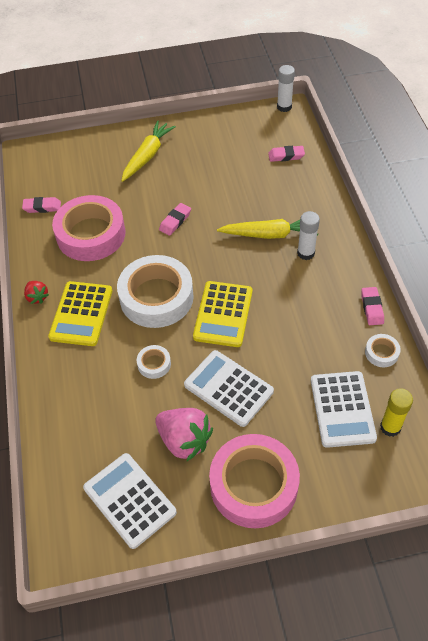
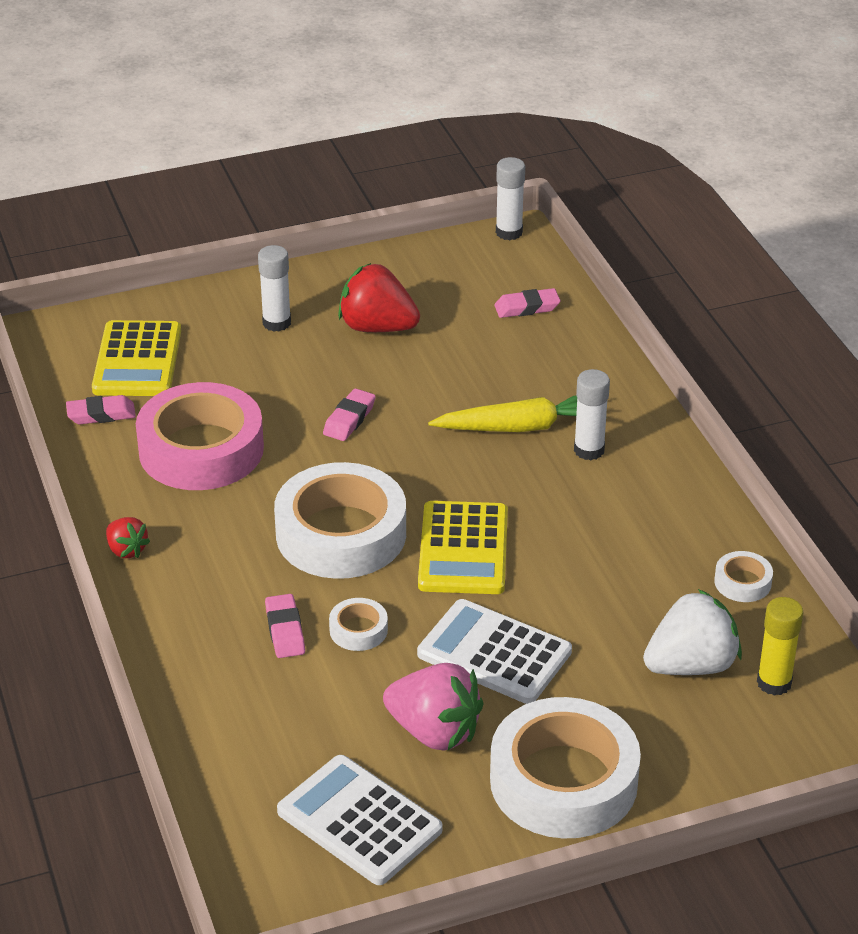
camera: 10 degrees left, 15 degrees down
(81, 314) = (212, 568): yellow calculator -> yellow calculator (137, 360)
(147, 156) = (276, 323): yellow carrot -> white glue stick
(201, 163) = (377, 327): none -> red strawberry
(253, 485) = (563, 781): pink tape -> white tape
(342, 409) = (691, 665): white calculator -> white strawberry
(372, 308) = (715, 520): pink eraser -> pink eraser (285, 630)

